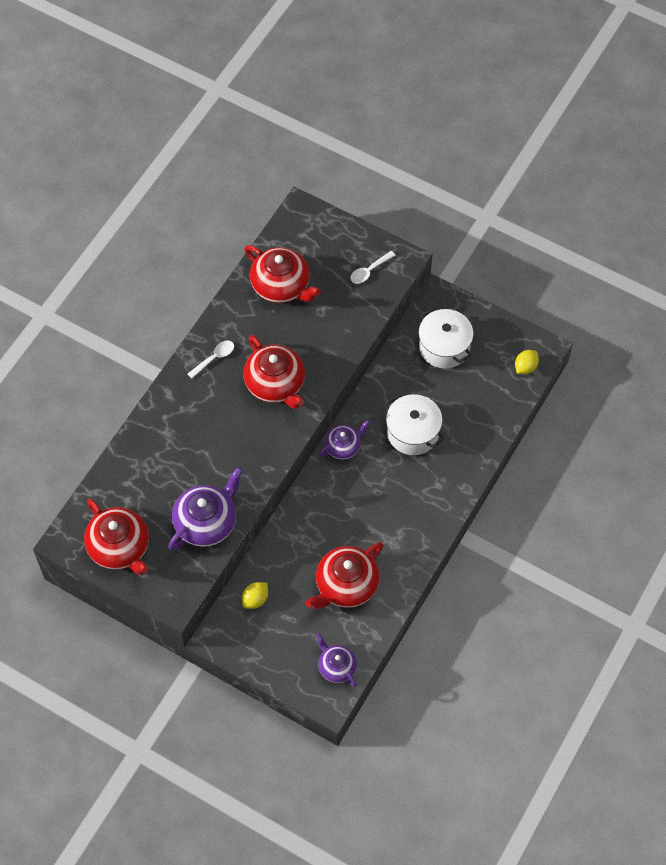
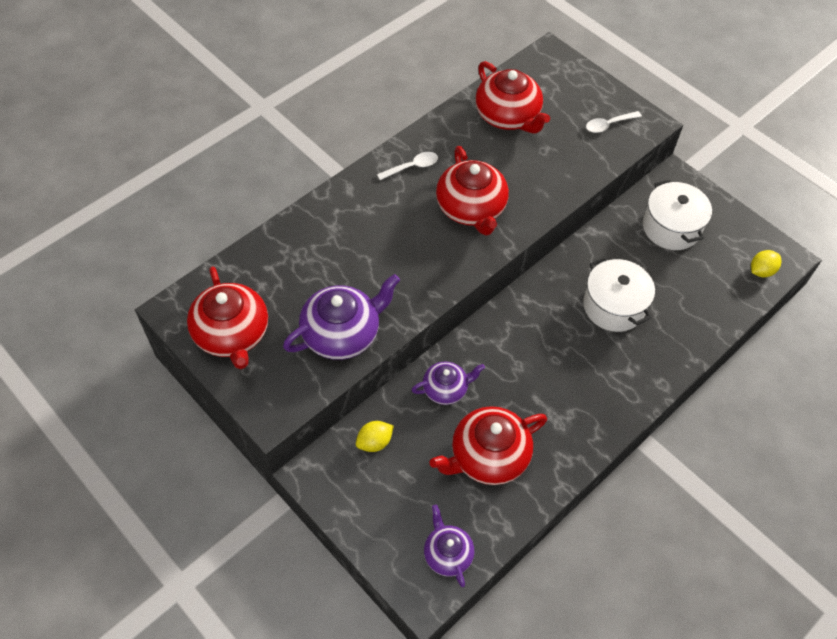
camera: 15 degrees right, 5 degrees down
(343, 446) = (529, 300): purple teapot -> purple teapot (446, 389)

